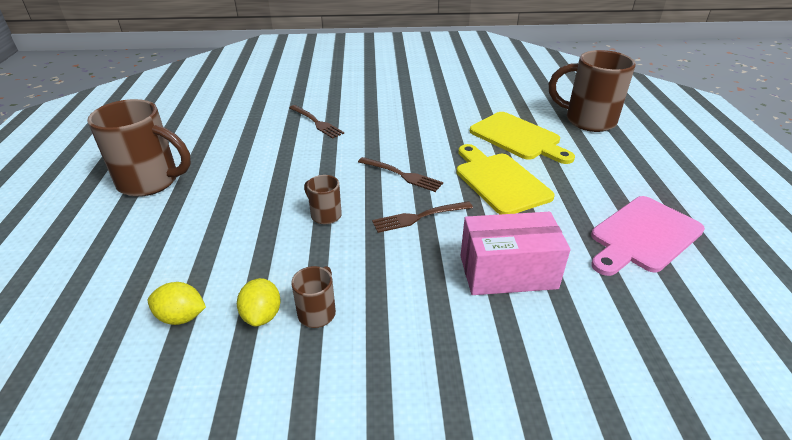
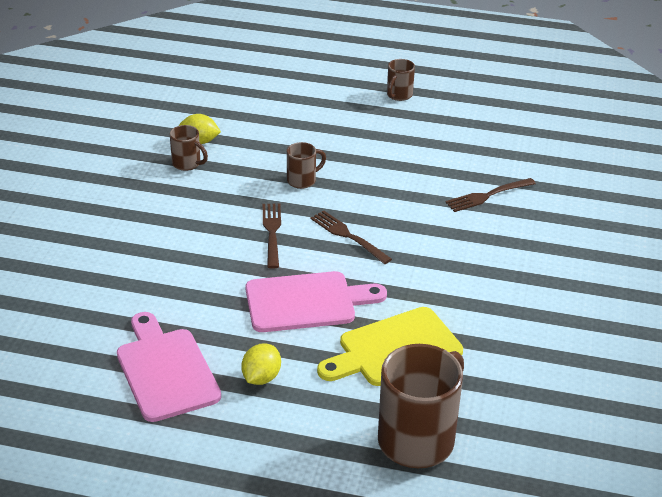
camera: 105 degrees right, 0 degrees up
(151, 182) = (399, 95): brown mug -> brown mug, size x0.48
(181, 317) = (218, 111): yellow lemon -> yellow lemon (261, 377)
(401, 175) = (348, 236): brown fork -> brown fork turned 90 degrees clockwise
(499, 181) = (306, 302): yellow cutting board -> pink cutting board
(507, 272) = (172, 264): pink box -> none

